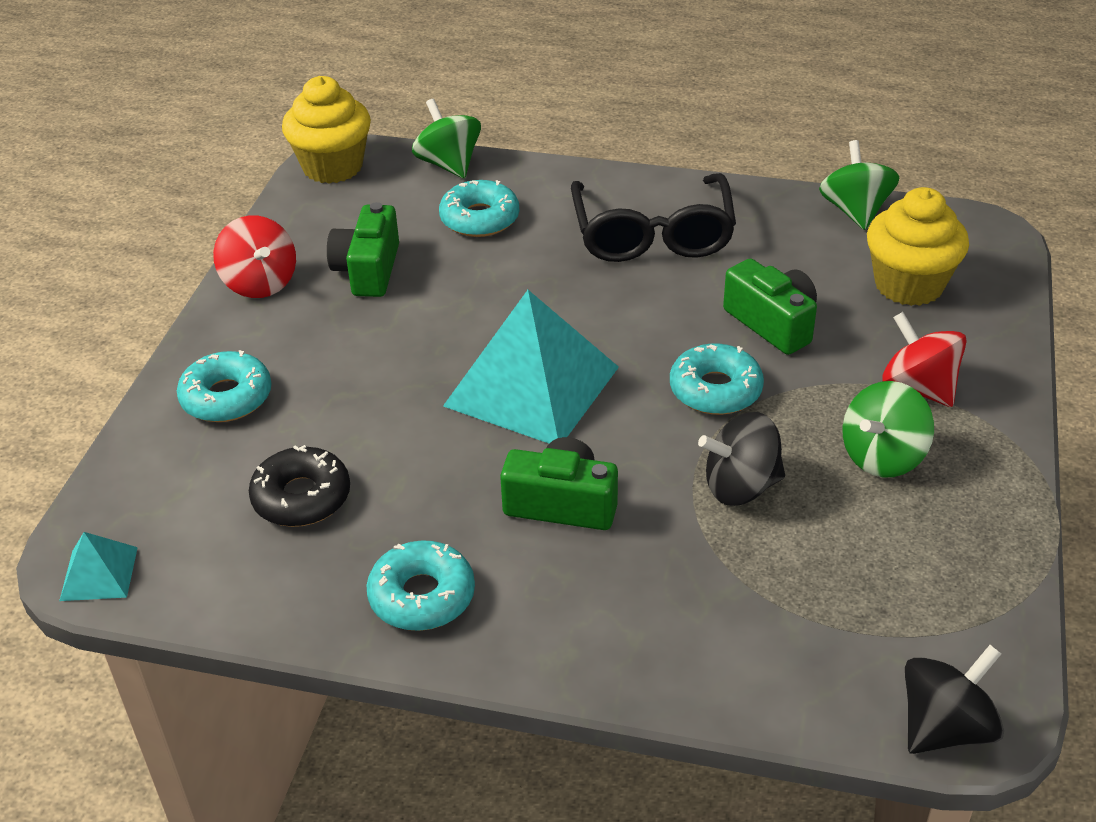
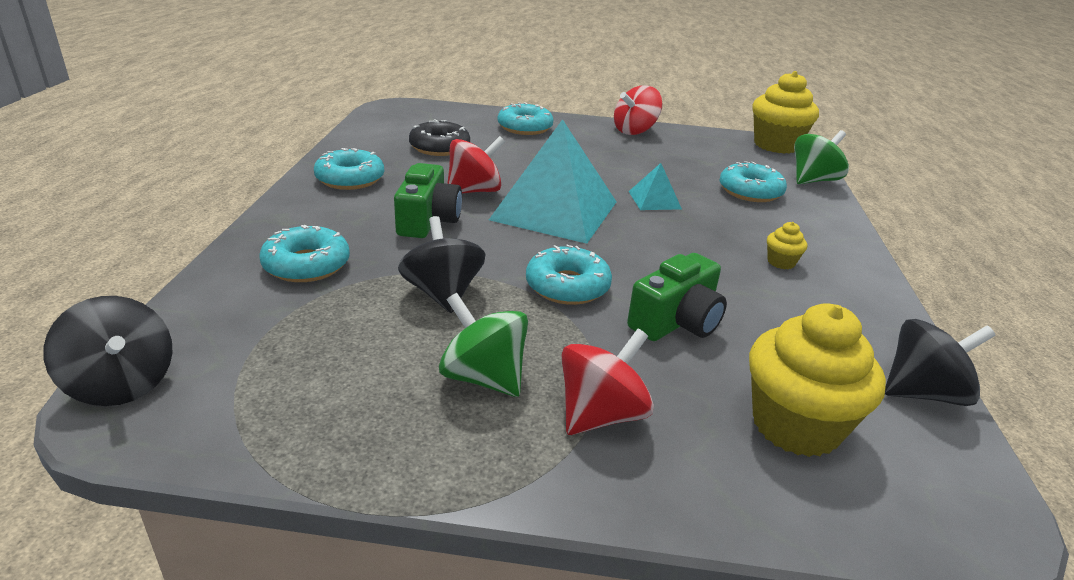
camera: 80 degrees right, 10 degrees down
(99, 573) = (387, 109): turquoise pyramid -> turquoise pyramid (654, 200)
(368, 270) = (664, 158): green camera -> none
(470, 458) = (474, 191): none -> red spinning top
(652, 234) = (781, 262): black glasses -> yellow cupcake
(688, 612) = (306, 265): none -> turquoise donut
(855, 211) = (923, 393): green spinning top -> black spinning top

